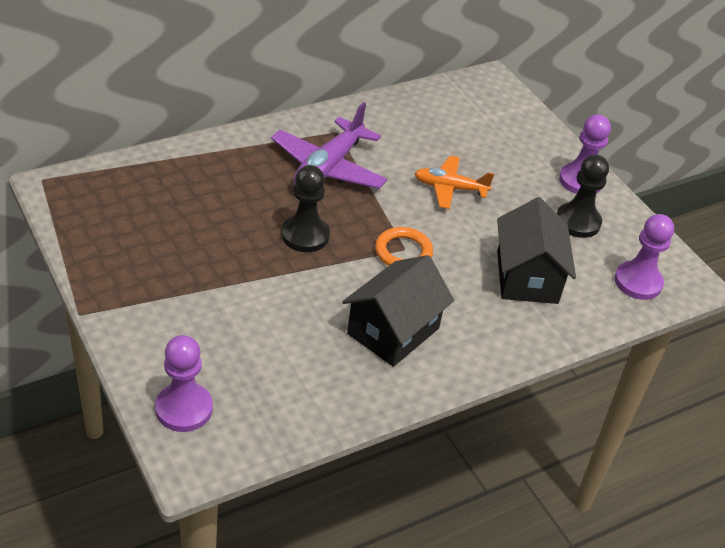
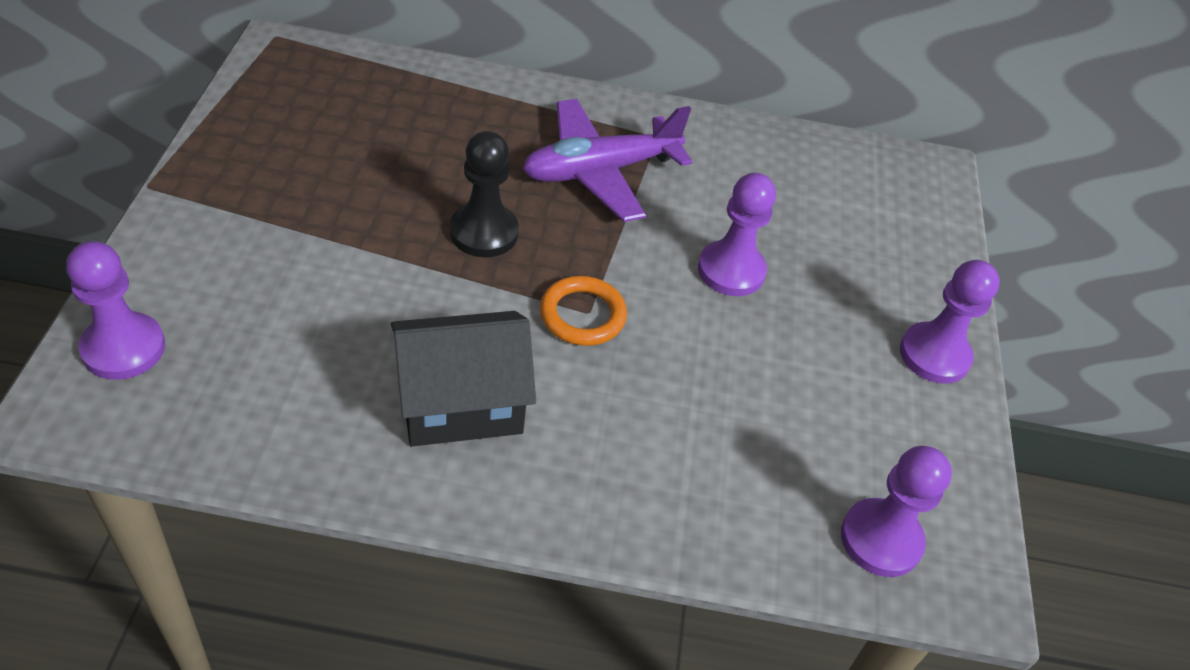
camera: 35 degrees right, 5 degrees up
(450, 188) = (731, 271): orange plane -> purple pawn
(527, 277) = (717, 437): black house -> none
(577, 222) = (872, 406): black pawn -> none

